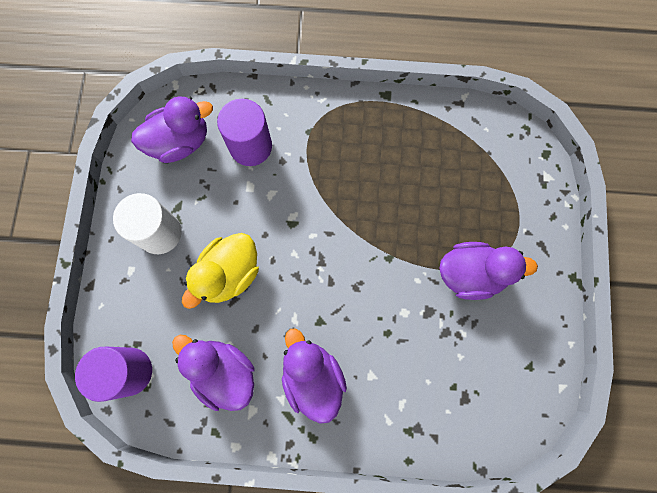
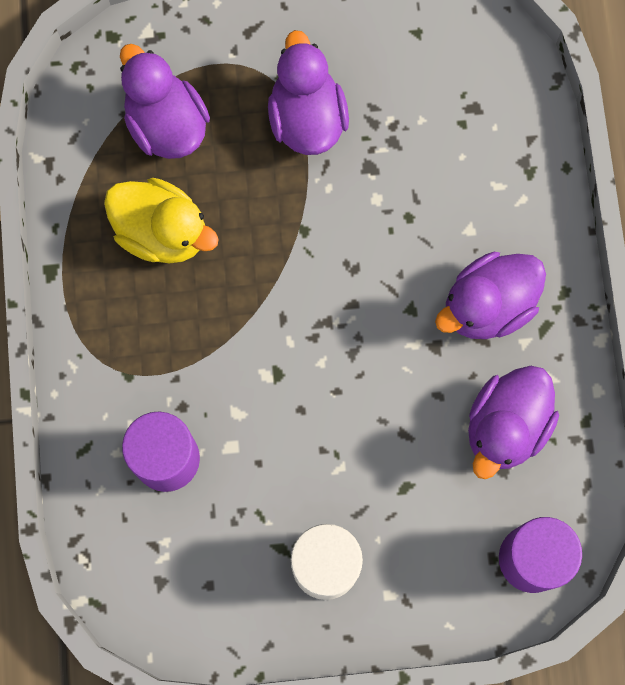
camera: 100 degrees left, 0 degrees up
(180, 142) = (176, 570): purple duck -> purple duck (166, 124)
(229, 274) = (368, 449): yellow duck -> yellow duck (162, 232)

